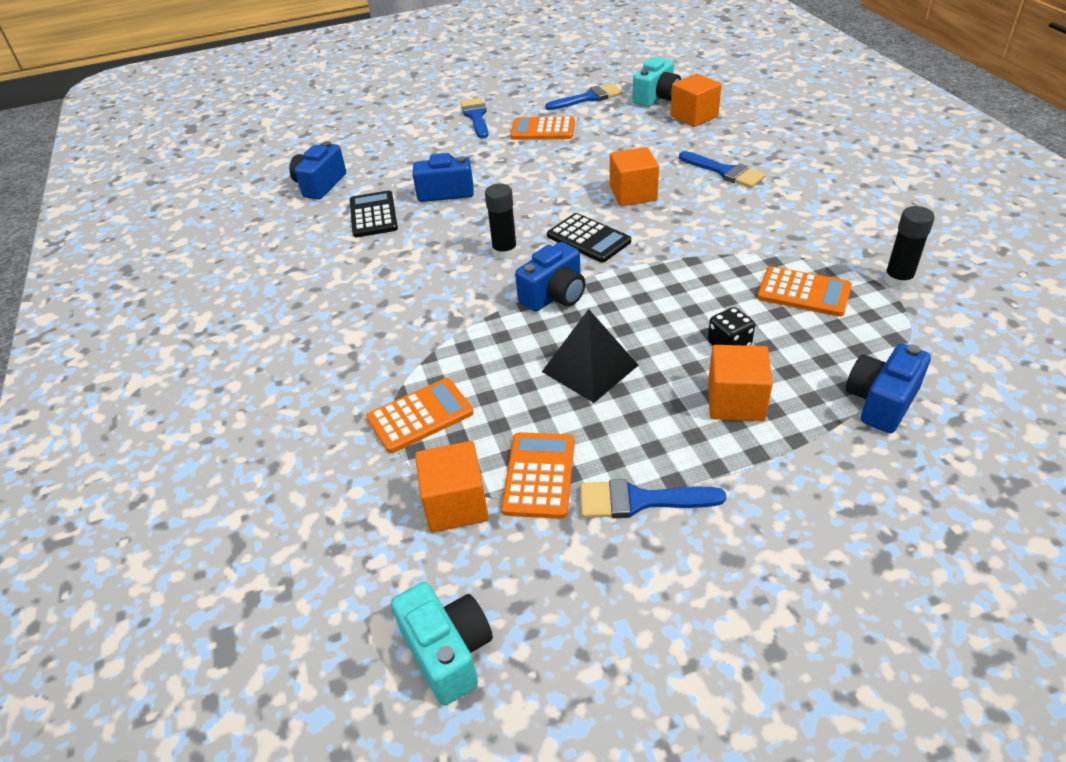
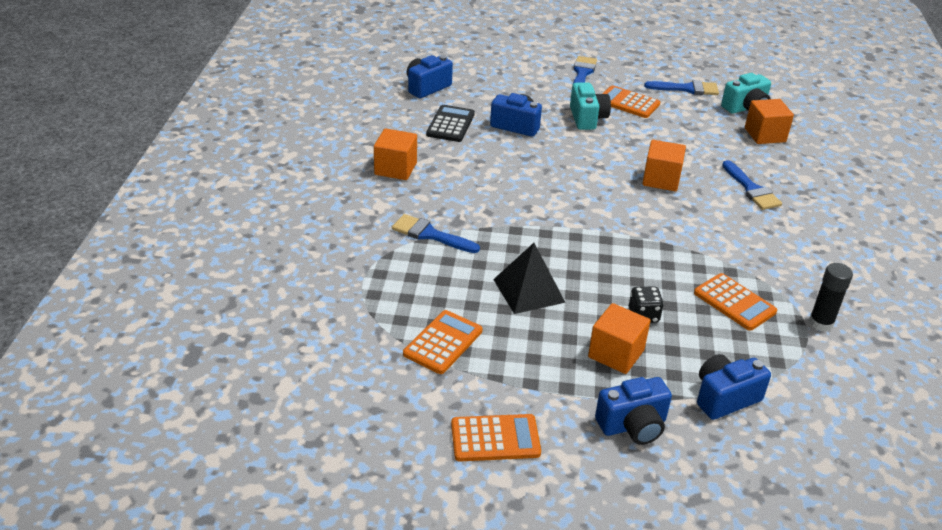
camera: 20 degrees right, 5 degrees down
(420, 416) = (391, 274): orange calculator -> orange calculator (495, 438)
(448, 652) = (317, 414): turquoise camera -> turquoise camera (587, 118)
(456, 504) = (377, 337): orange cube -> orange cube (395, 169)
(505, 251) = (528, 187): black glue stick -> none
(554, 295) = (541, 232): blue camera -> blue camera (633, 426)
(588, 239) = (598, 201): black calculator -> none
(640, 500) = (498, 385): blue brush -> blue brush (430, 234)

